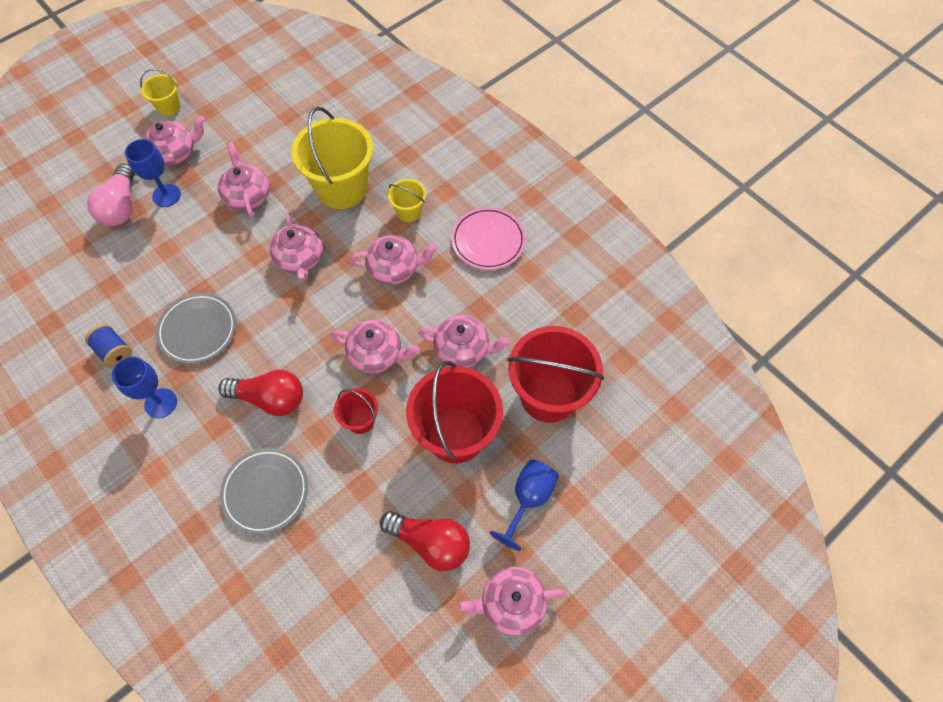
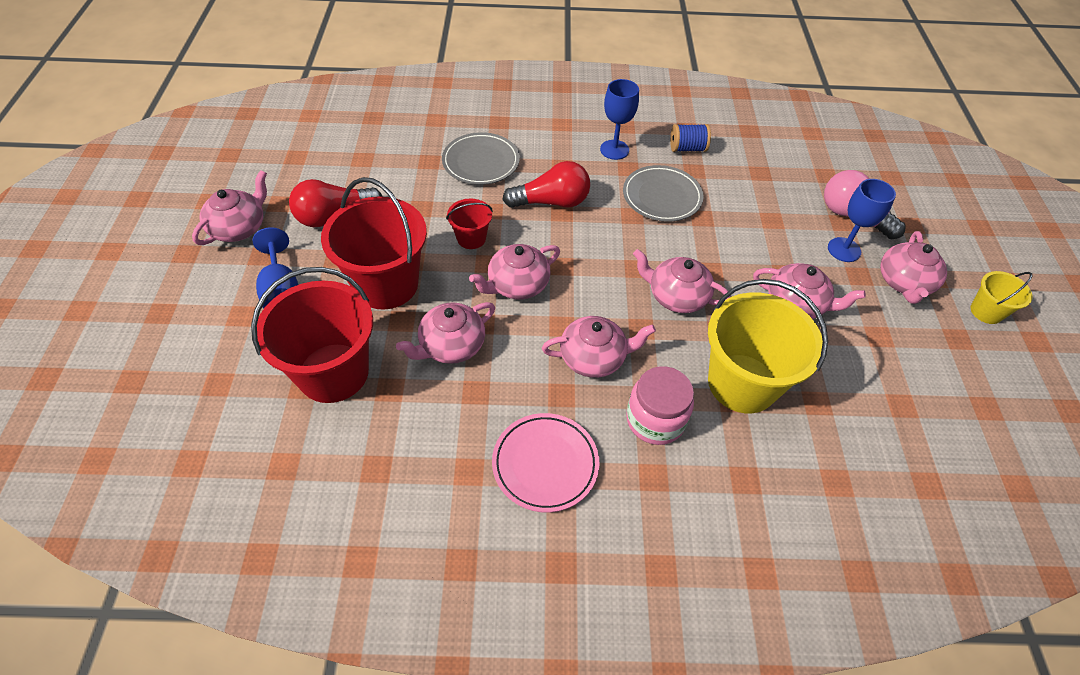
camera: 130 degrees right, 10 degrees down
(270, 399) = (551, 202): red light bulb -> red light bulb turned 150 degrees counterclockwise
(394, 268) = (594, 357): pink teapot -> pink teapot turned 135 degrees counterclockwise
(409, 212) = (655, 420): yellow bucket -> pink jar

